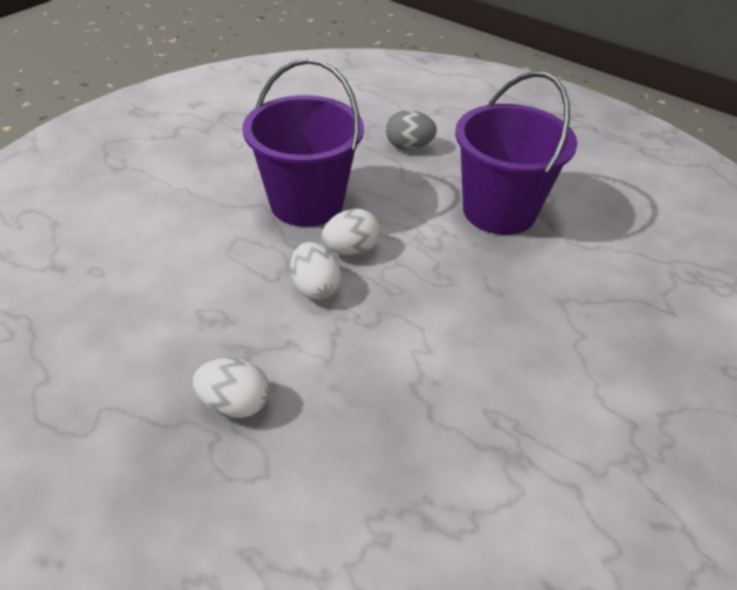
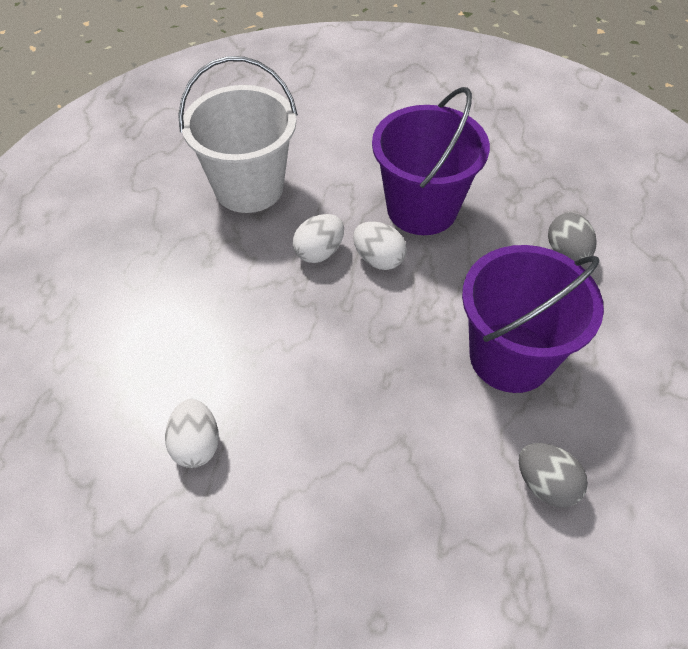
camera: 70 degrees right, 10 degrees up
(178, 316) = (249, 187): none -> white bucket
(235, 404) = (183, 250): white egg -> white egg (196, 444)
(621, 235) = (545, 484): none -> grey egg

